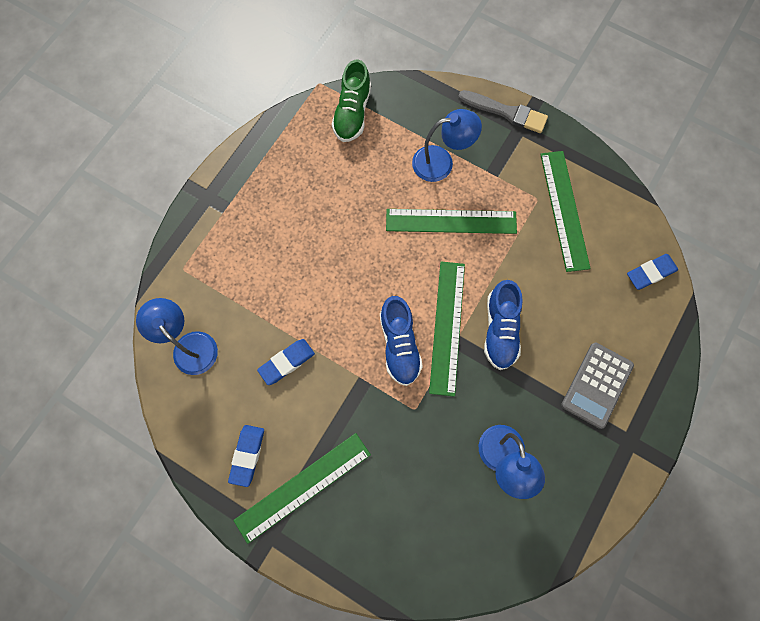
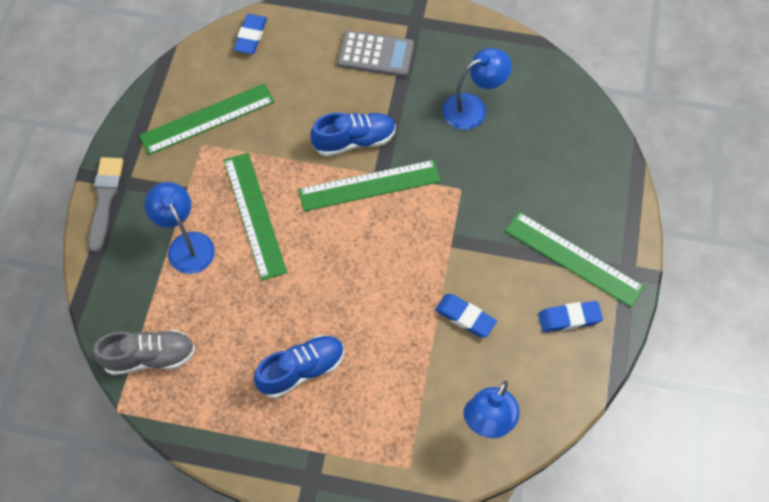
camera: 110 degrees left, 10 degrees down
(352, 113) = (149, 357): green shoe -> grey shoe
(399, 345) = (404, 221): blue shoe -> blue shoe (301, 370)
(650, 273) = (251, 36): blue eraser -> blue eraser turned 60 degrees clockwise

